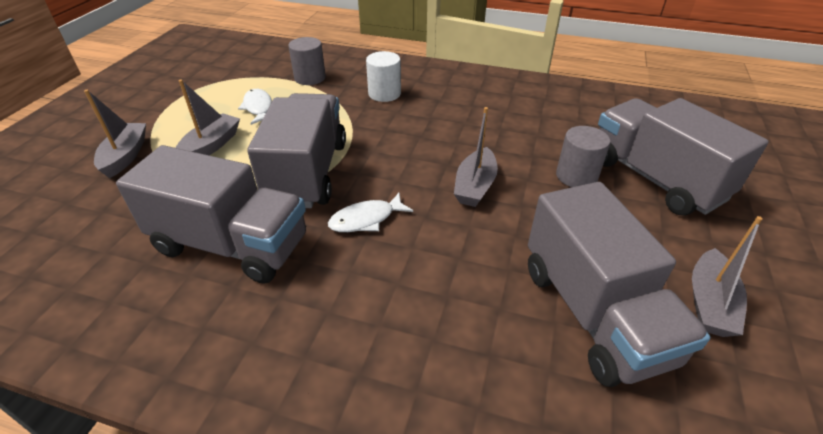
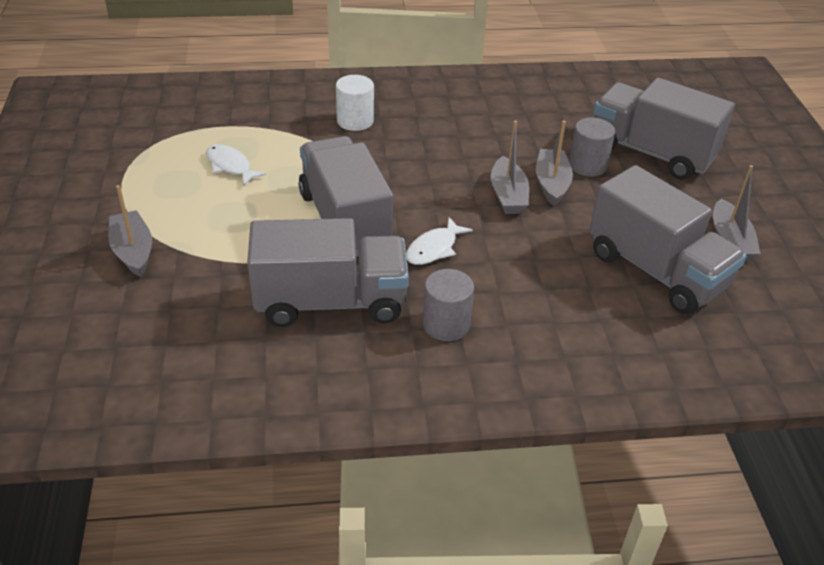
camera: 25 degrees left, 0 degrees up
(211, 146) = (218, 218): grey boat -> grey boat (551, 184)
(310, 78) = (257, 119): grey cylinder -> grey cylinder (446, 324)

